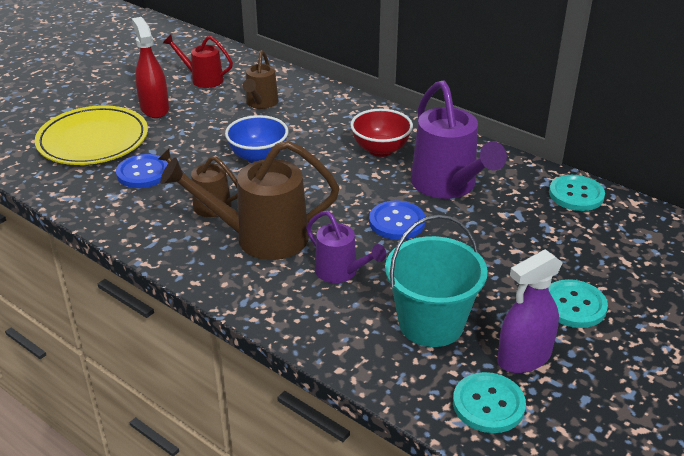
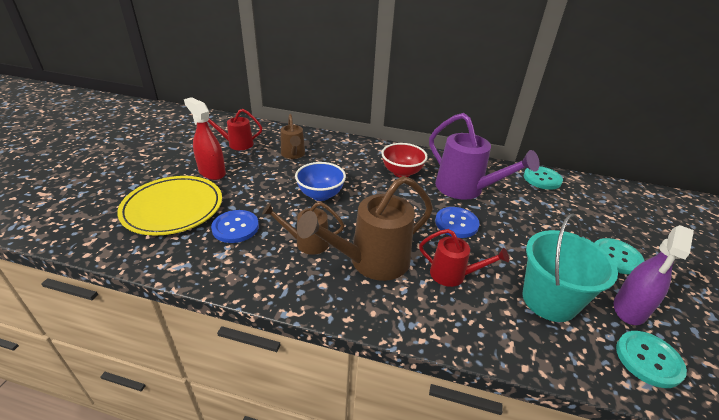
camera: 25 degrees left, 0 degrees up
(341, 272) = (453, 275): purple watering can -> red watering can

